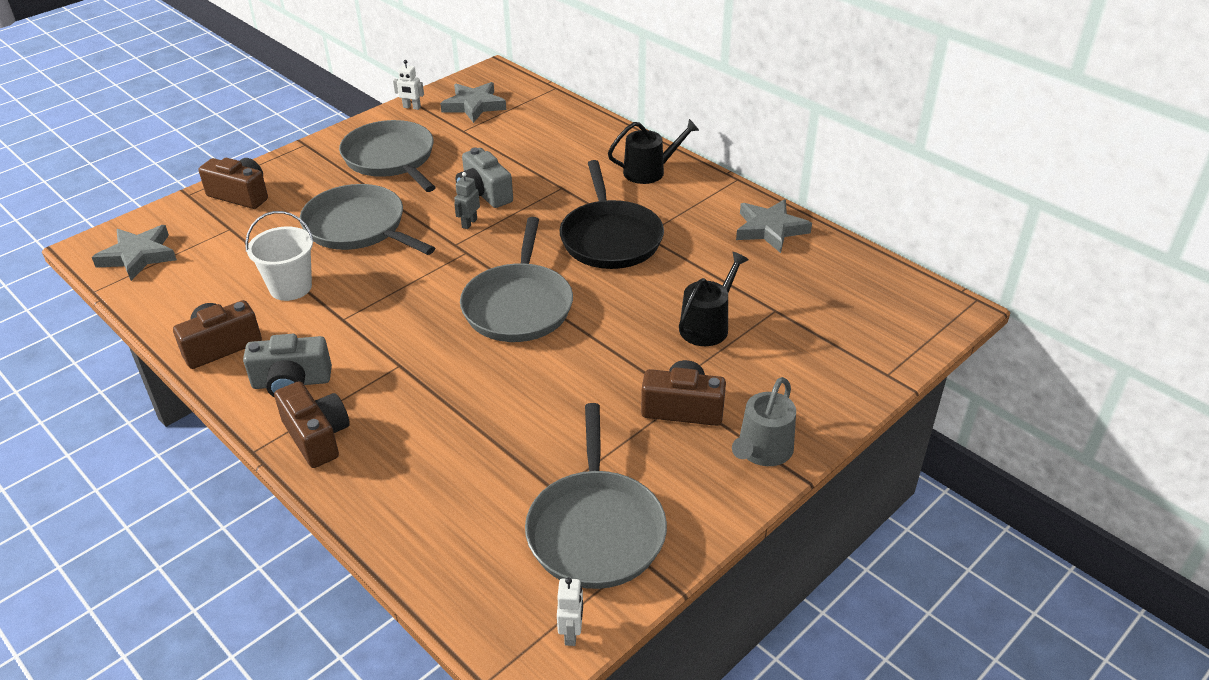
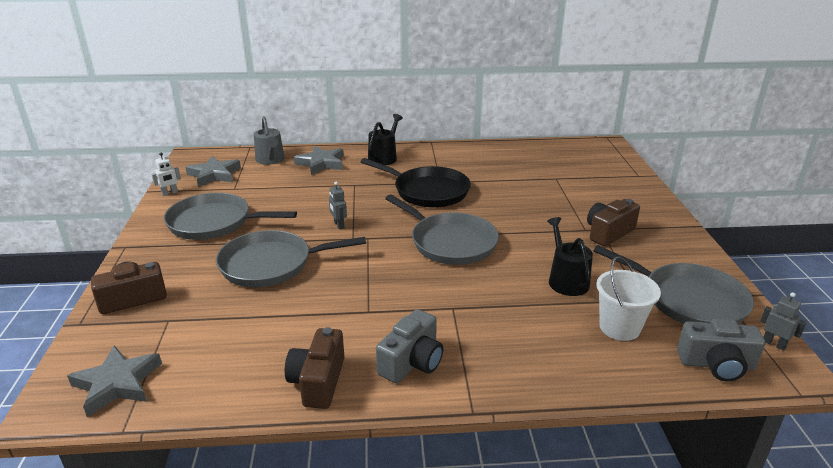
camera: 50 degrees left, 10 degrees down
(290, 287) = (294, 320): white bucket -> white bucket (619, 327)
(317, 436) = (490, 373): brown camera -> none
(484, 193) = (316, 208): grey camera -> grey camera (716, 365)
(571, 633) = (774, 344): white robot -> grey robot
(707, 326) = (546, 199): black watering can -> black watering can (566, 280)
(762, 451) = (666, 227): grey watering can -> grey watering can (270, 160)
(770, 229) = (487, 152): grey star -> grey star (321, 163)

